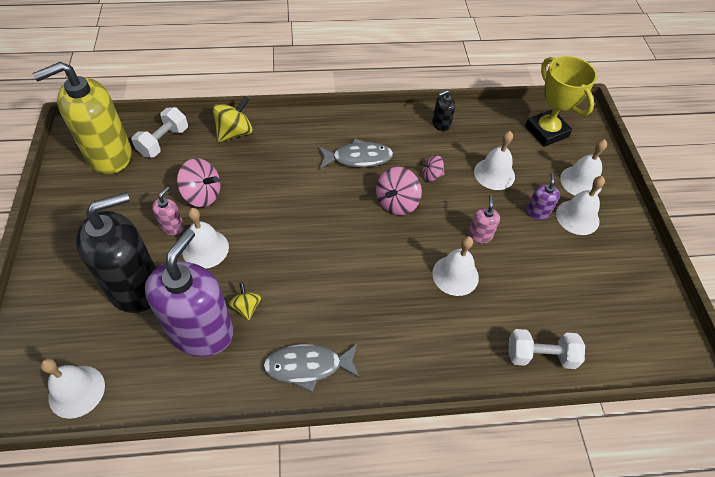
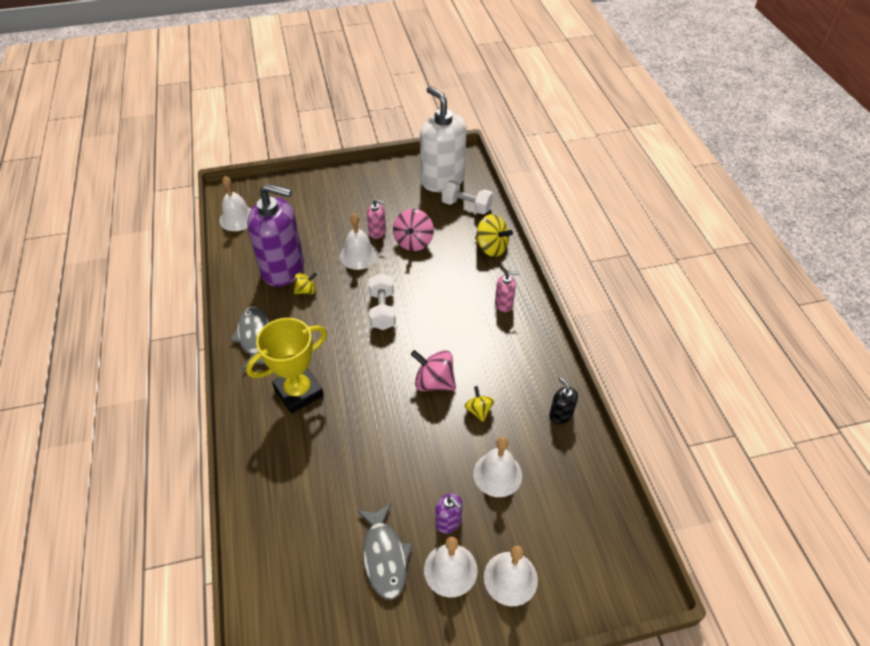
camera: 85 degrees right, 5 degrees down
(109, 155) = (442, 180): yellow soap dispenser -> white soap dispenser
(135, 287) = (319, 225): black soap dispenser -> none
(358, 158) = (486, 344): grey fish -> grey fish (384, 556)
(431, 175) = (478, 410): pink spinning top -> yellow spinning top
(455, 275) = (352, 439): white bell -> none
(480, 235) = (405, 461): pink soap dispenser -> pink soap dispenser (504, 304)
(537, 212) = (448, 522): purple soap dispenser -> purple soap dispenser turned 45 degrees clockwise
(540, 355) = (265, 519): white dumbbell -> white dumbbell (382, 310)
(546, 131) = (589, 537): yellow trophy -> yellow trophy (299, 392)

